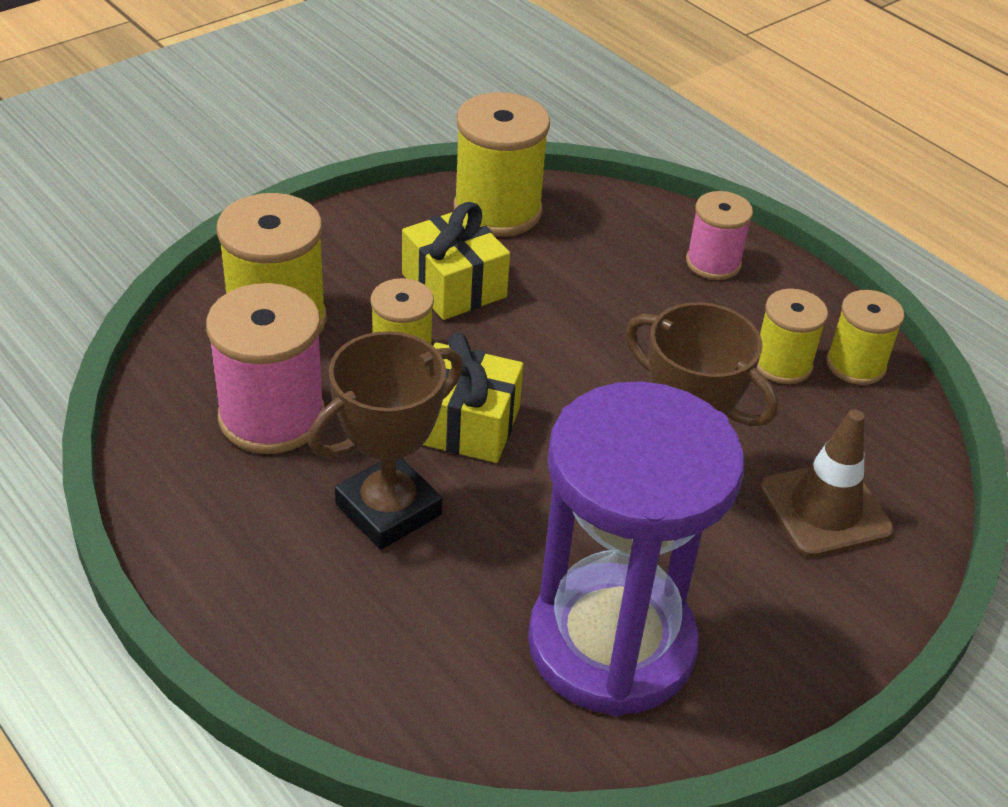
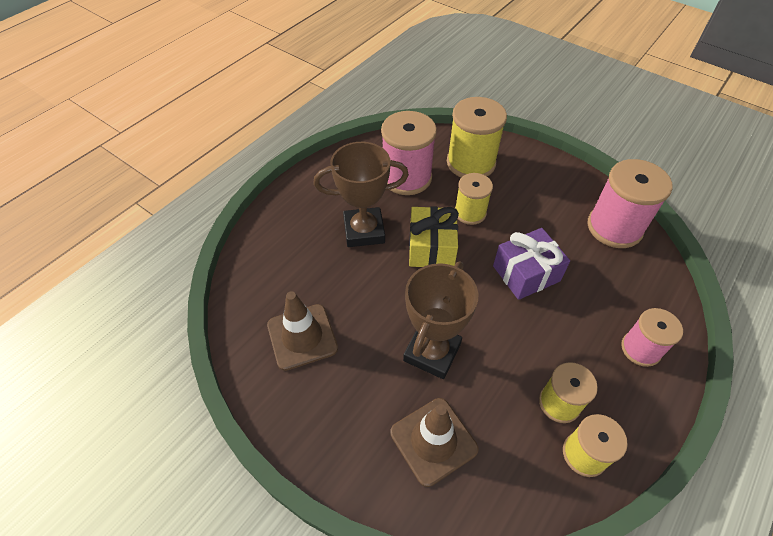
camera: 80 degrees right, 10 degrees up
(388, 509) = (364, 231): brown trophy -> brown trophy turned 45 degrees counterclockwise
(454, 285) = (536, 222): yellow gift -> none
(497, 210) = (614, 227): yellow spool -> pink spool
(556, 329) = (526, 273): none -> purple gift
(611, 645) = (302, 336): purple hourglass -> brown traffic cone

